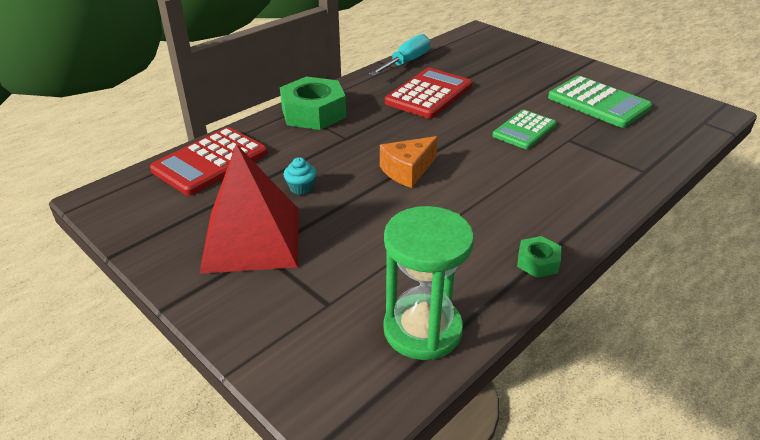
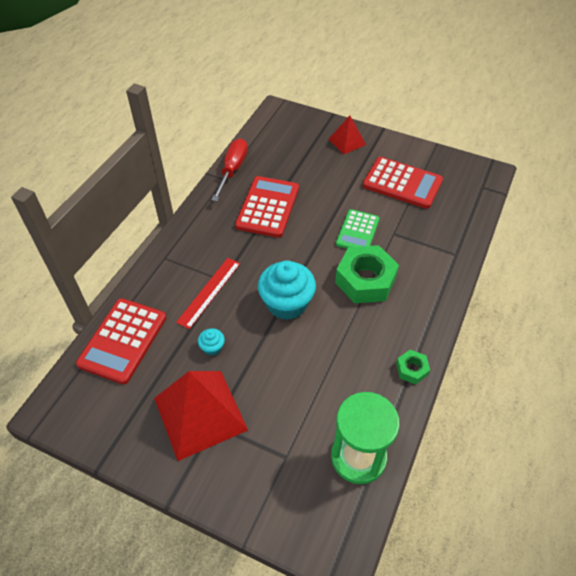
camera: 20 degrees left, 15 degrees up
(313, 113) = (181, 256): green nut -> green nut (365, 280)
(325, 144) = (209, 292): none -> red ruler
(406, 63) = (232, 170): turquoise screwdriver -> red screwdriver
(407, 170) = (286, 303): orange cheese -> turquoise cupcake
(545, 62) = (347, 142): none -> red pyramid
(598, 103) = (402, 183): green calculator -> red calculator

